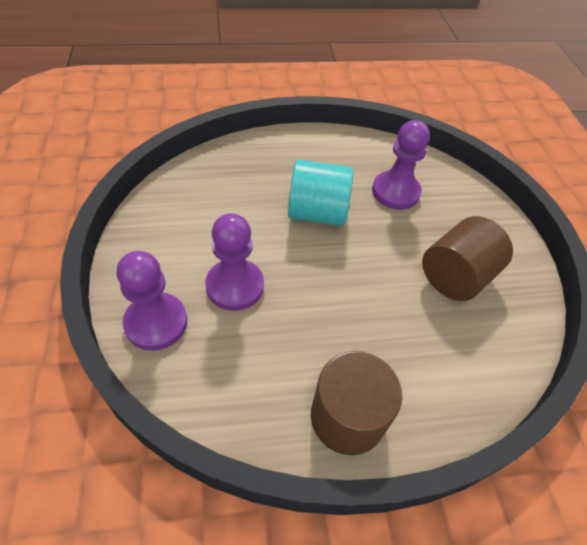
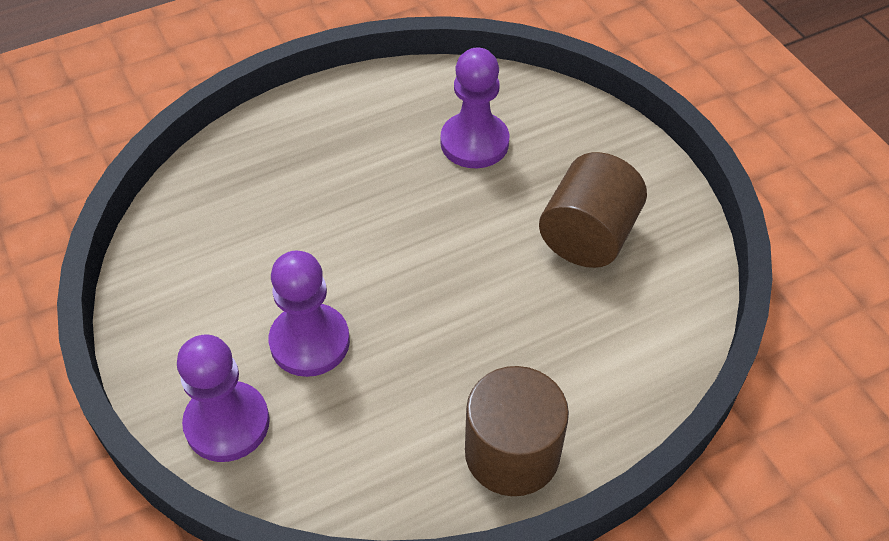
camera: 15 degrees left, 0 degrees up
(317, 213) = (379, 206): turquoise cylinder -> none

